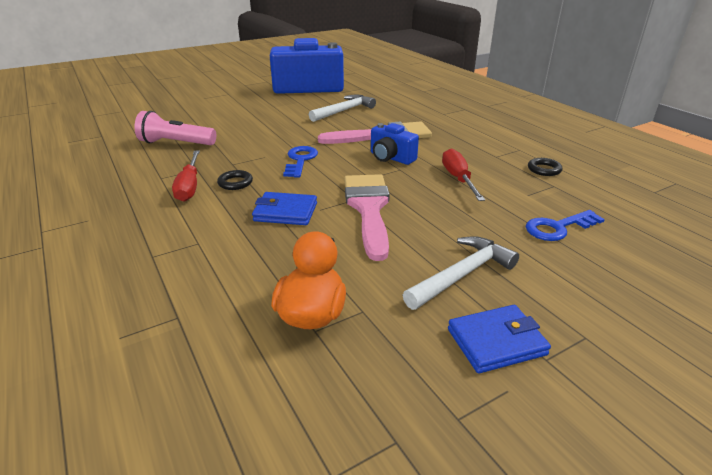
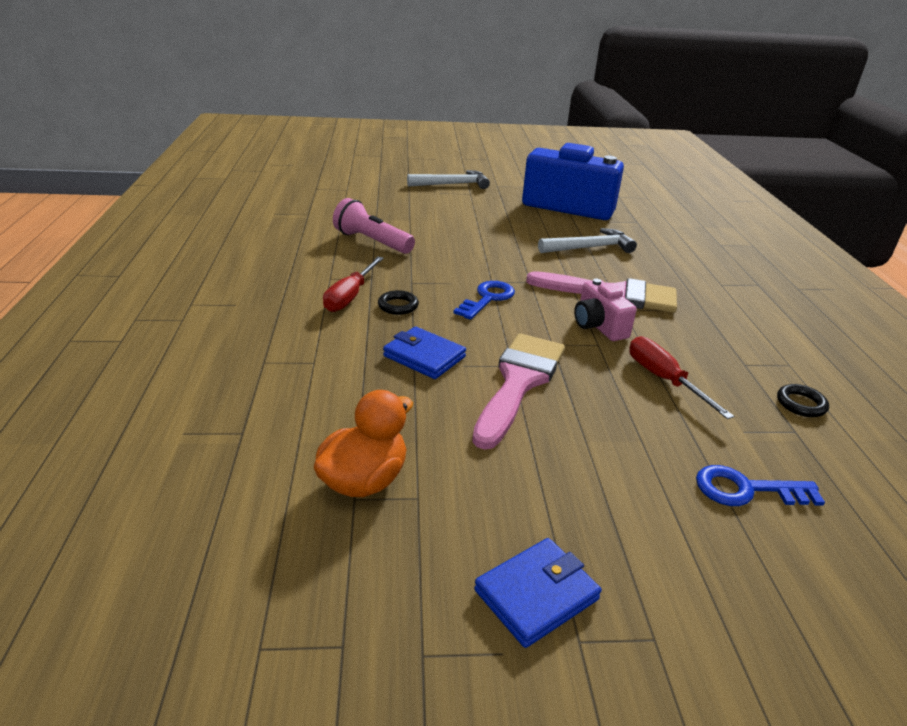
camera: 25 degrees right, 0 degrees up
(391, 158) = (598, 326): blue camera -> pink camera
(458, 179) = (664, 380): red screwdriver -> red screwdriver turned 45 degrees counterclockwise
(462, 274) = (563, 501): white hammer -> white hammer (452, 184)
(496, 342) = (536, 595): blue wallet -> blue wallet turned 45 degrees counterclockwise

